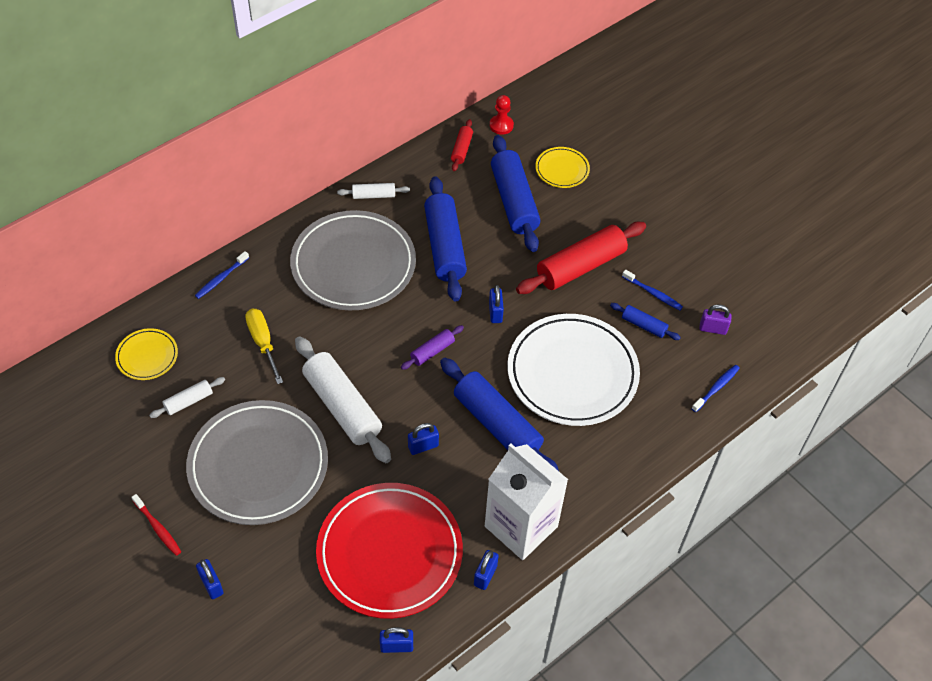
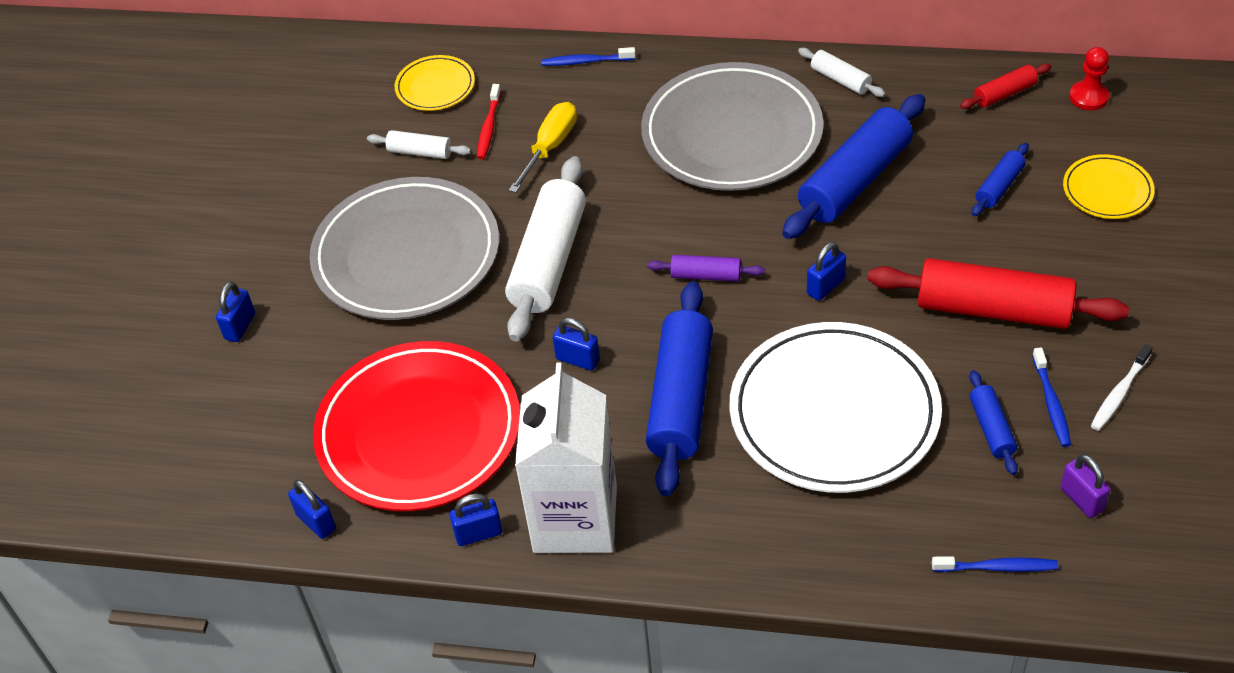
camera: 55 degrees right, 5 degrees down
(158, 528) = (260, 242): red toothbrush -> red toothbrush (489, 127)
(514, 201) = (999, 186): blue rolling pin -> blue rolling pin, size x0.48
(673, 267) = (1119, 393): none -> white toothbrush

